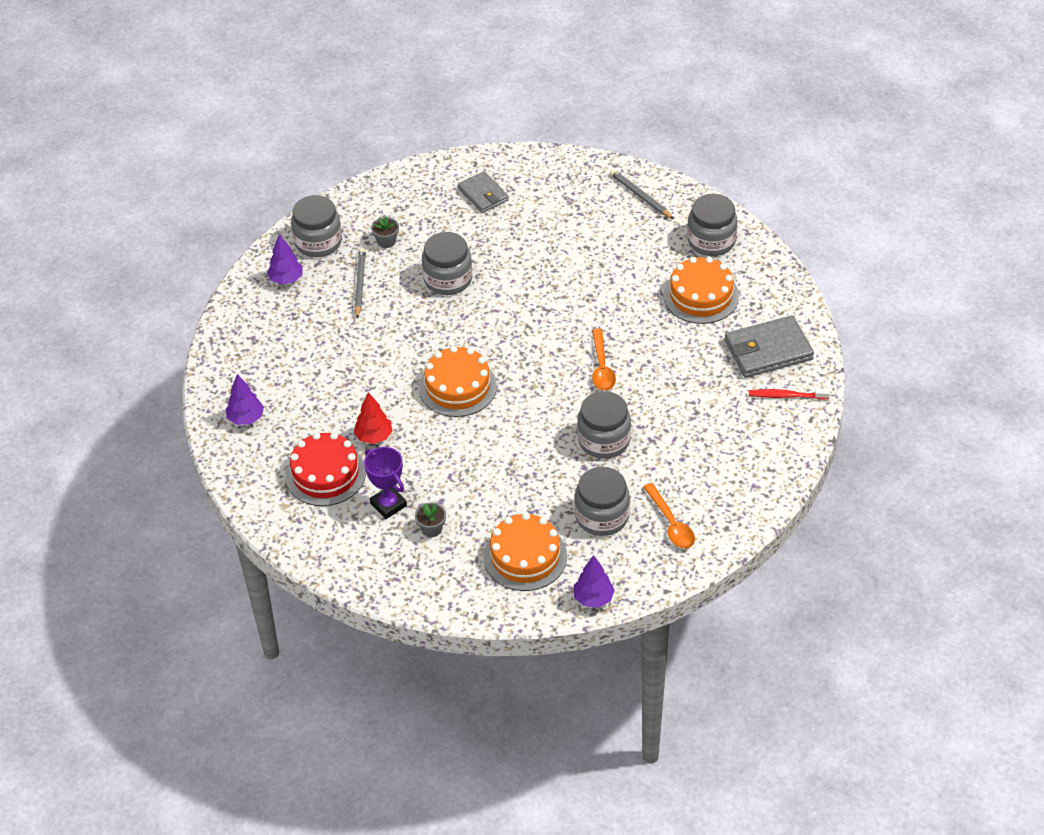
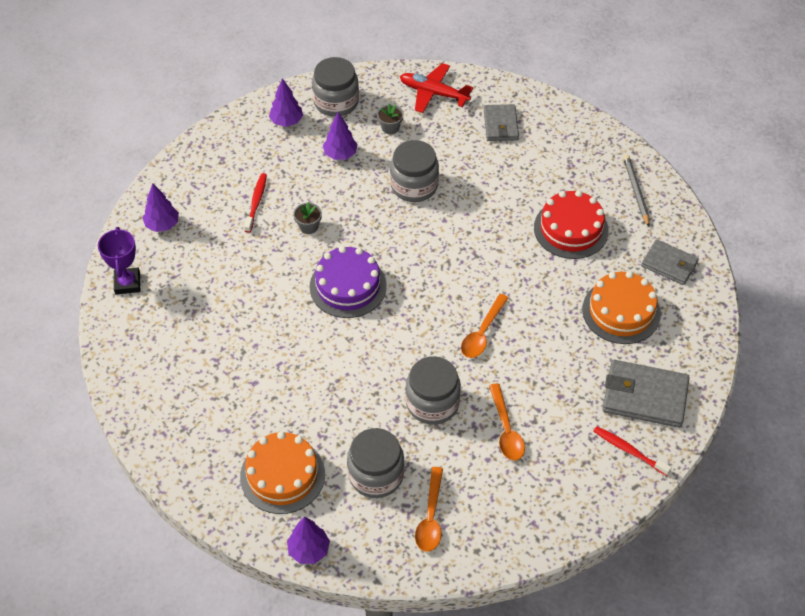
camera: 30 degrees right, 5 degrees up
(317, 359) = (256, 202): none -> red toothbrush
(325, 474) = (183, 307): red cake -> red cake (571, 229)
(360, 284) = (340, 154): grey pencil -> purple tree
(374, 436) = (247, 294): red tree -> none
(388, 504) = (210, 362): purple trophy -> purple trophy (127, 283)
(401, 195) = (433, 93): none -> red plane
(431, 529) = (227, 404): grey flower pot -> grey flower pot (308, 226)
(457, 387) = (348, 286): orange cake -> purple cake
(679, 430) = (506, 430): none -> orange spoon
(711, 241) = (669, 264): grey jar -> grey wallet

